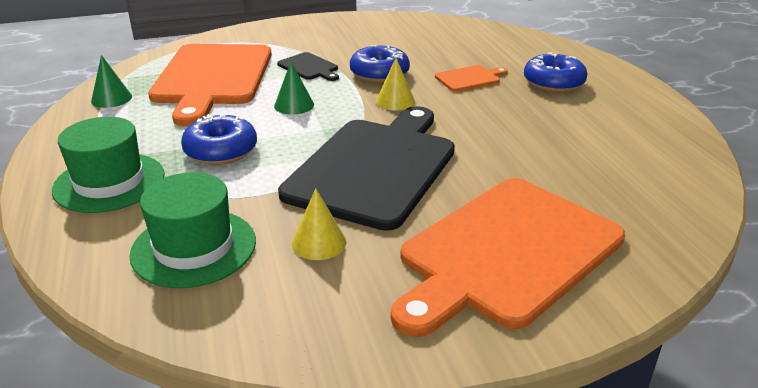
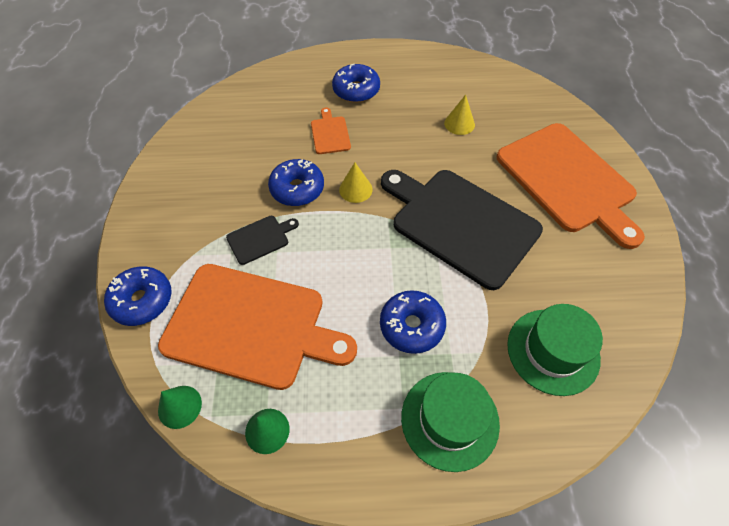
camera: 75 degrees left, 25 degrees up
(232, 37) = (142, 300): none -> blue donut
(294, 105) = (339, 261): green cone -> green cone (179, 406)
(319, 242) = (552, 272): yellow cone -> yellow cone (459, 124)

